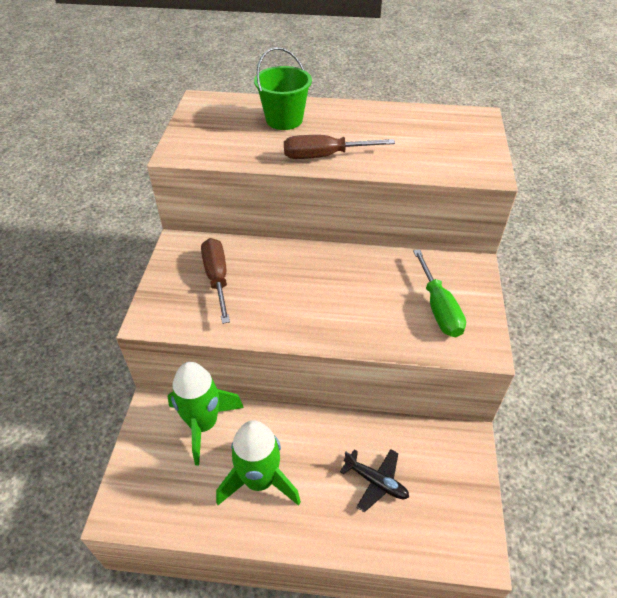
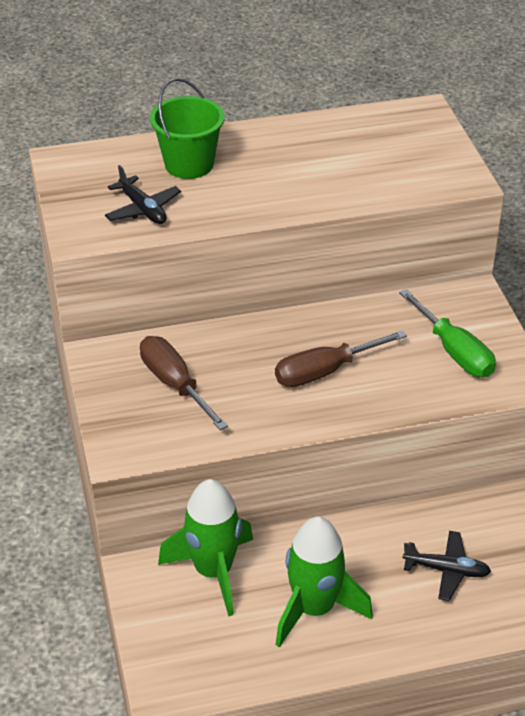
camera: 20 degrees left, 5 degrees down
(232, 143) = (143, 209): none -> black plane
(325, 156) = (267, 201): brown screwdriver -> brown screwdriver (325, 371)

